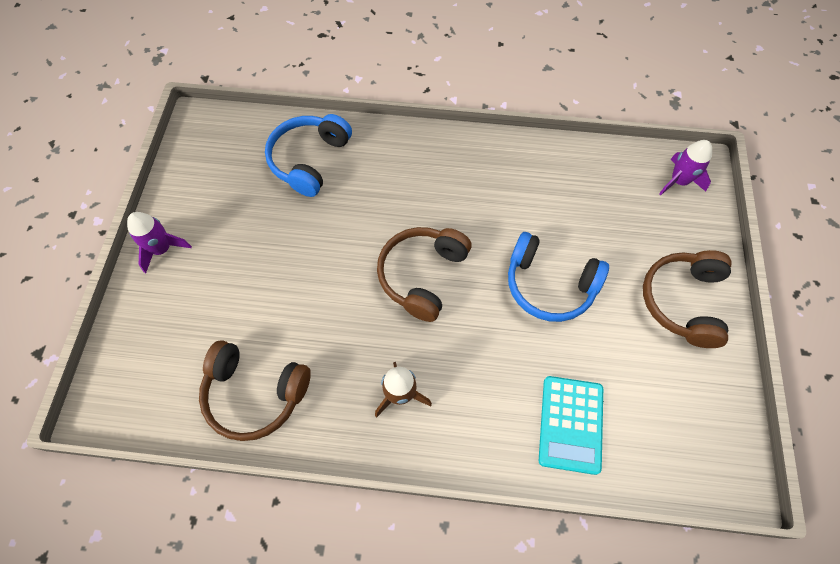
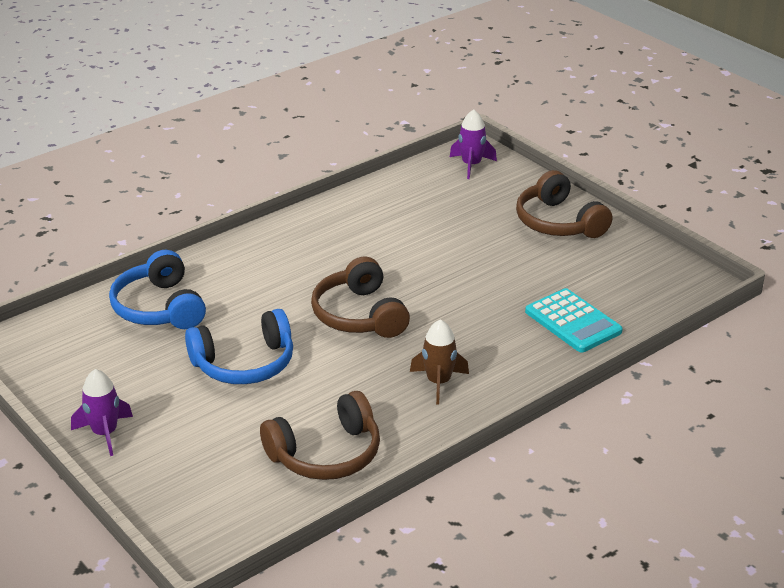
camera: 45 degrees left, 30 degrees down
(549, 285) = (460, 266): blue headphones -> blue headphones (244, 364)

